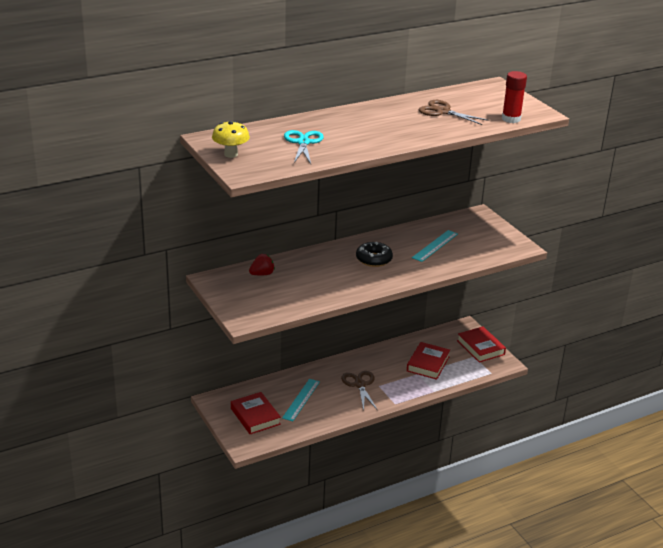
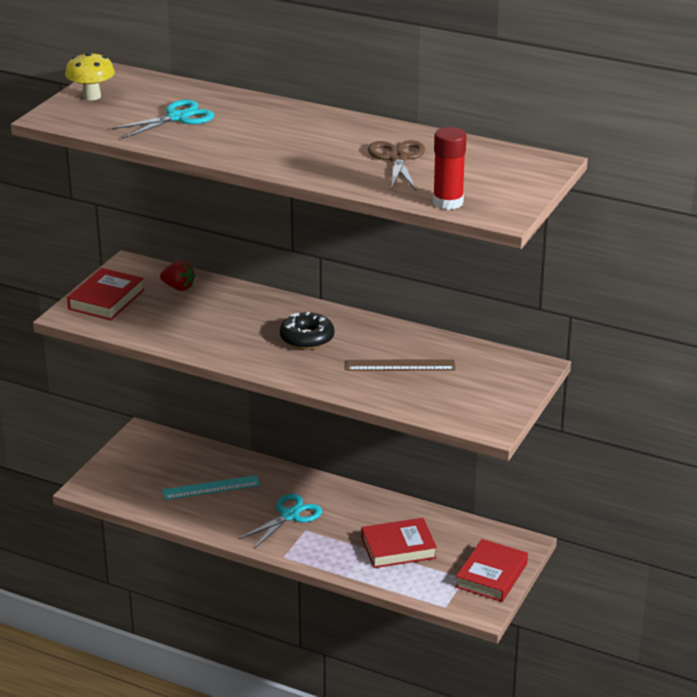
camera: 55 degrees right, 0 degrees up
(255, 416) = (144, 472): red book -> red book (106, 299)
(360, 385) = (289, 515): brown scissors -> turquoise scissors
(435, 245) = (400, 365): turquoise ruler -> brown ruler

